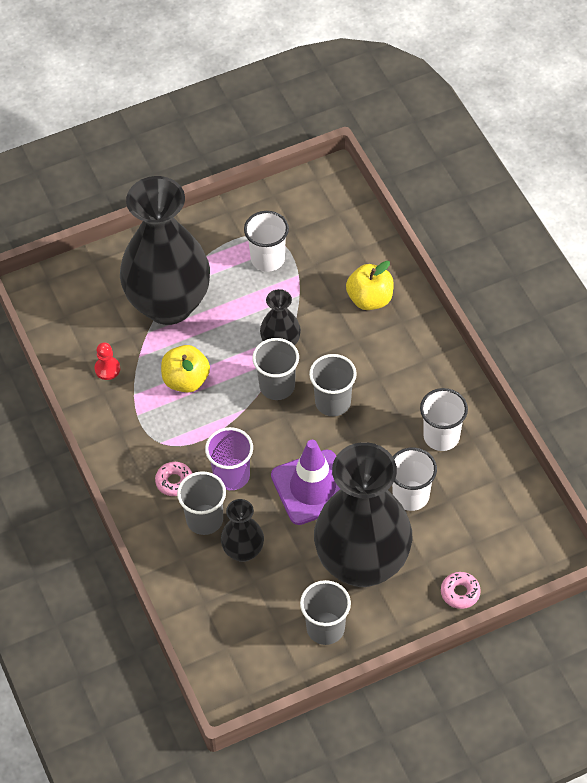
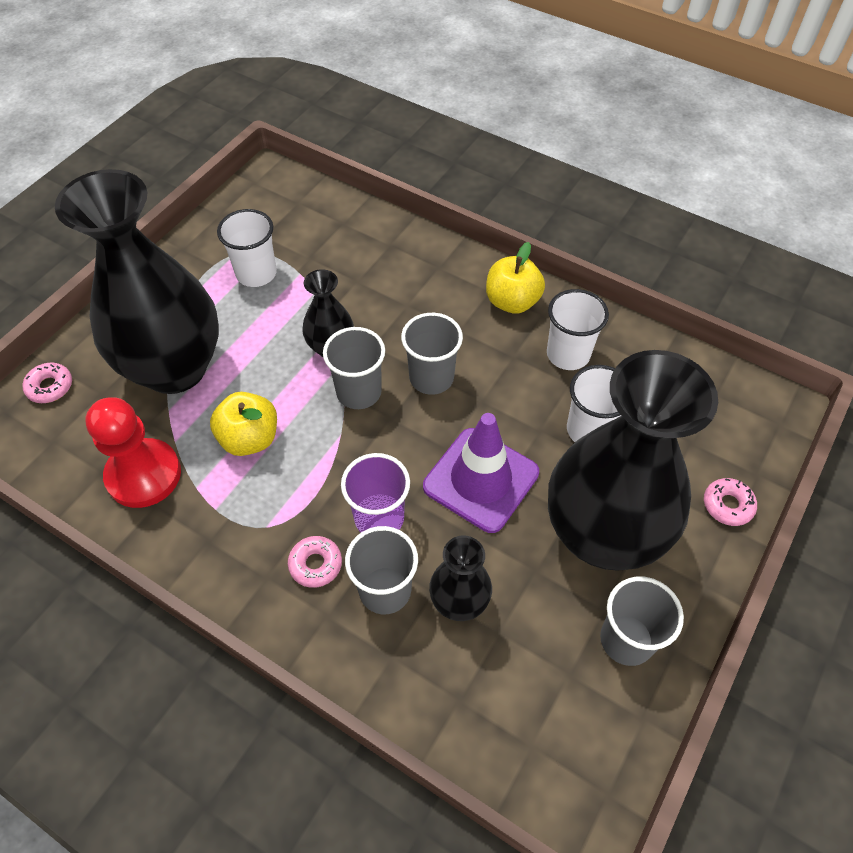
camera: 35 degrees left, 0 degrees up
(83, 276) = (50, 387): none -> pink donut
(107, 369) = (144, 475): red pawn -> red pawn, size x2.10
(370, 299) = (391, 262): yellow apple -> yellow apple (512, 302)

